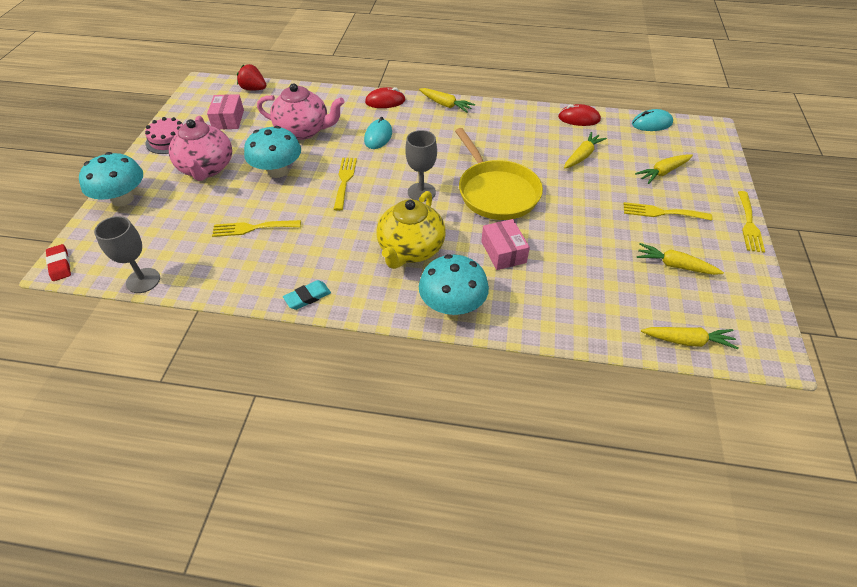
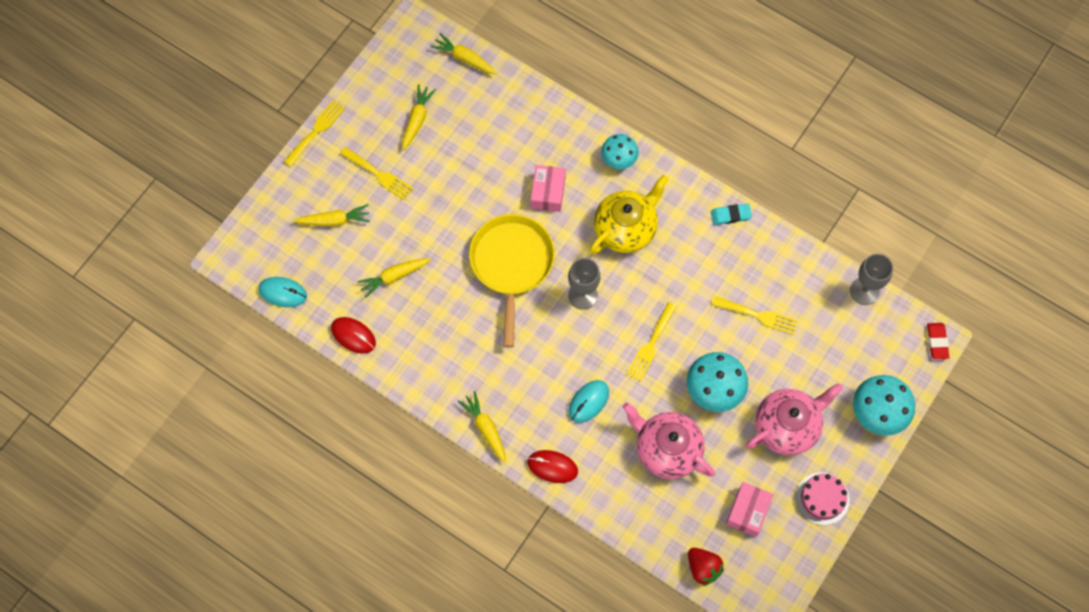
camera: 155 degrees left, 20 degrees up
(207, 168) = (787, 426): pink teapot -> pink teapot turned 45 degrees clockwise
(452, 305) = (619, 159): turquoise mushroom -> turquoise mushroom, size x0.65
(675, 265) = (417, 120): yellow carrot -> yellow carrot turned 120 degrees counterclockwise

